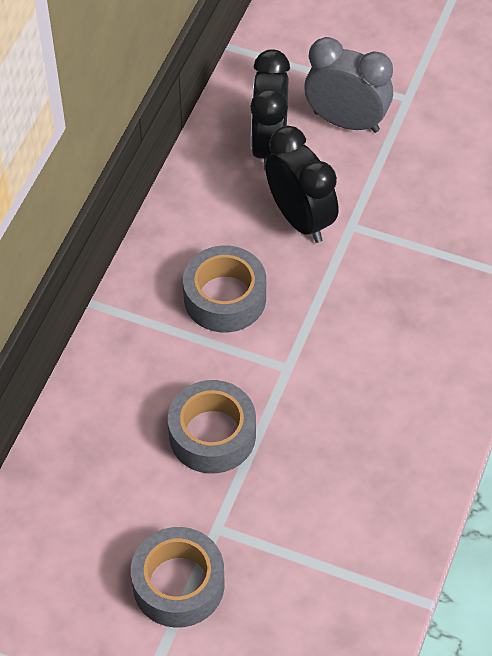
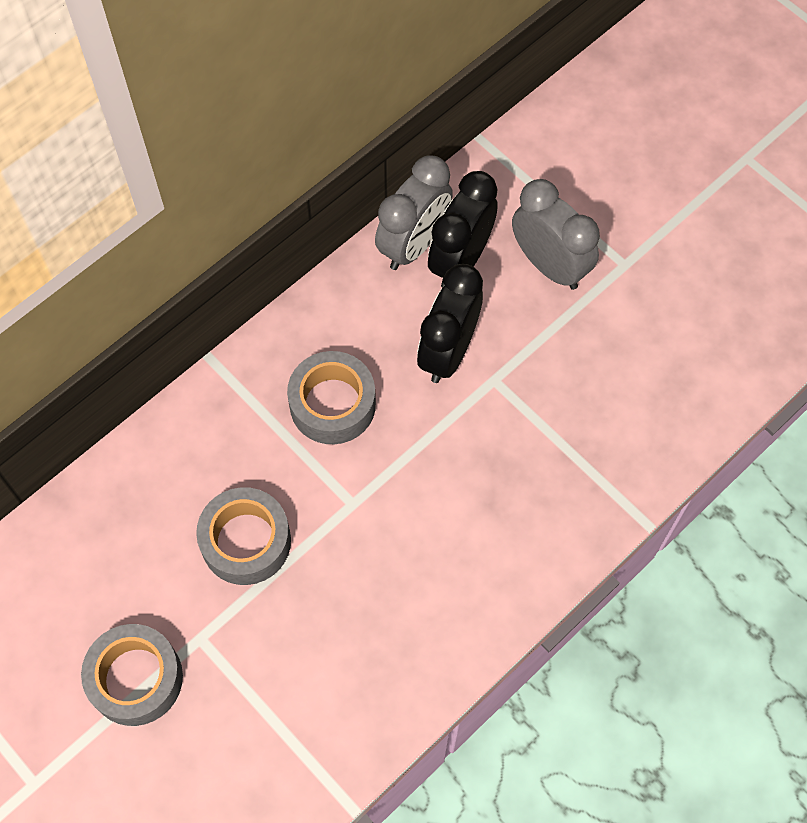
camera: 25 degrees right, 10 degrees up
(222, 148) = (413, 244): none -> grey clock
(300, 219) = (448, 352): black clock -> black clock turned 150 degrees counterclockwise

